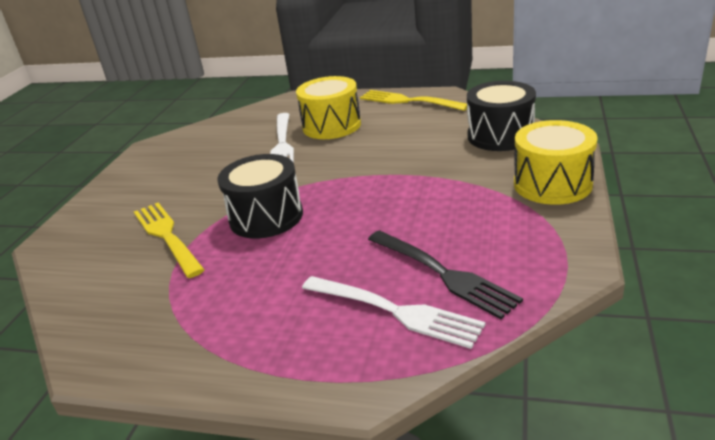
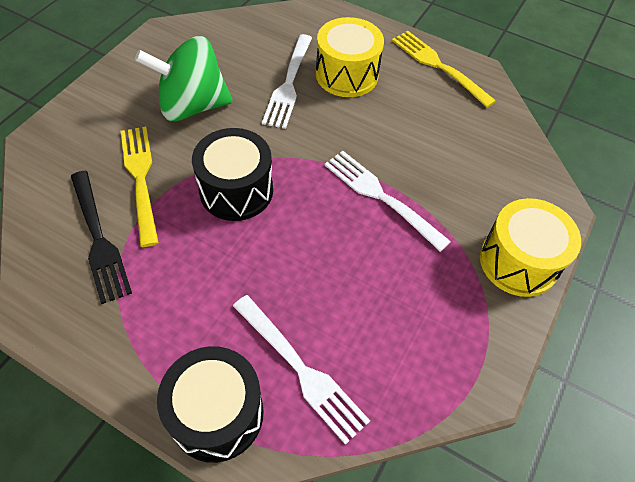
camera: 10 degrees right, 25 degrees up
(198, 179) = (192, 106): none -> green spinning top
(404, 183) = (381, 197): none -> white fork
(443, 274) = (362, 341): black fork -> black fork (99, 239)
(500, 136) = (504, 164): black drum -> black drum (217, 414)

